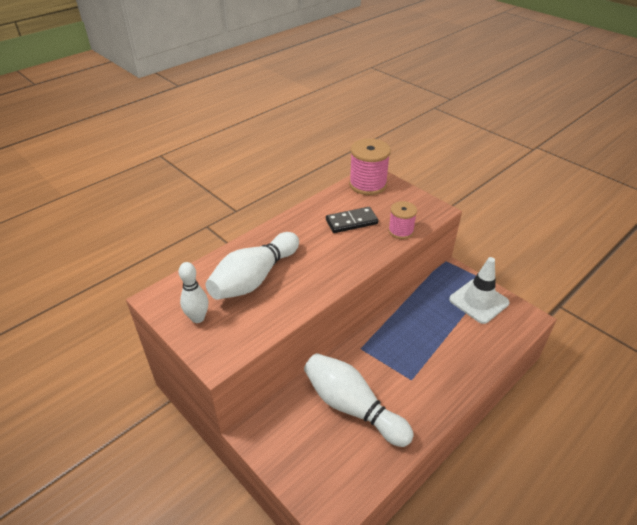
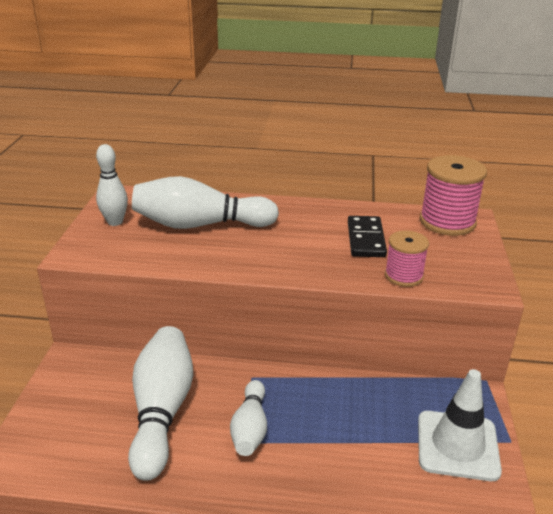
camera: 50 degrees right, 10 degrees down
(351, 222) = (365, 239): black domino -> black domino turned 60 degrees clockwise
(402, 373) = (250, 428): none -> white bowling pin

